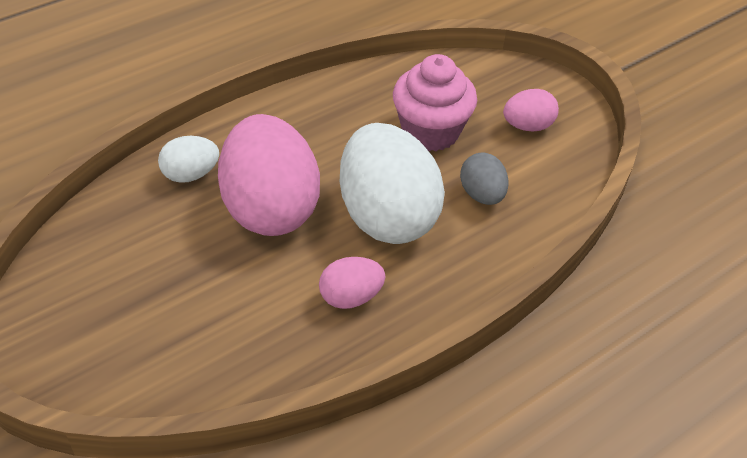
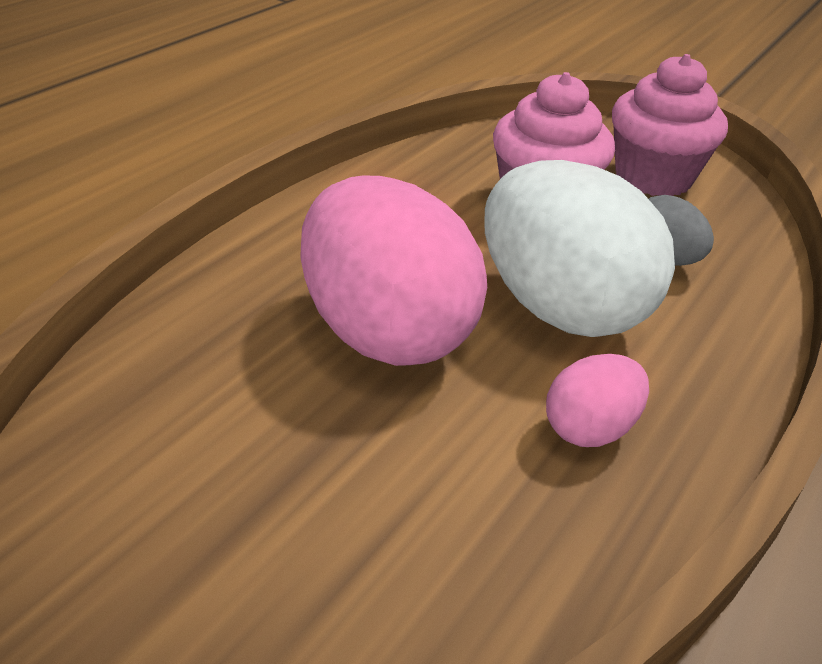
camera: 20 degrees left, 10 degrees down
(190, 174) = (232, 312): white egg -> none
(527, 126) = (653, 177): pink egg -> pink cupcake

